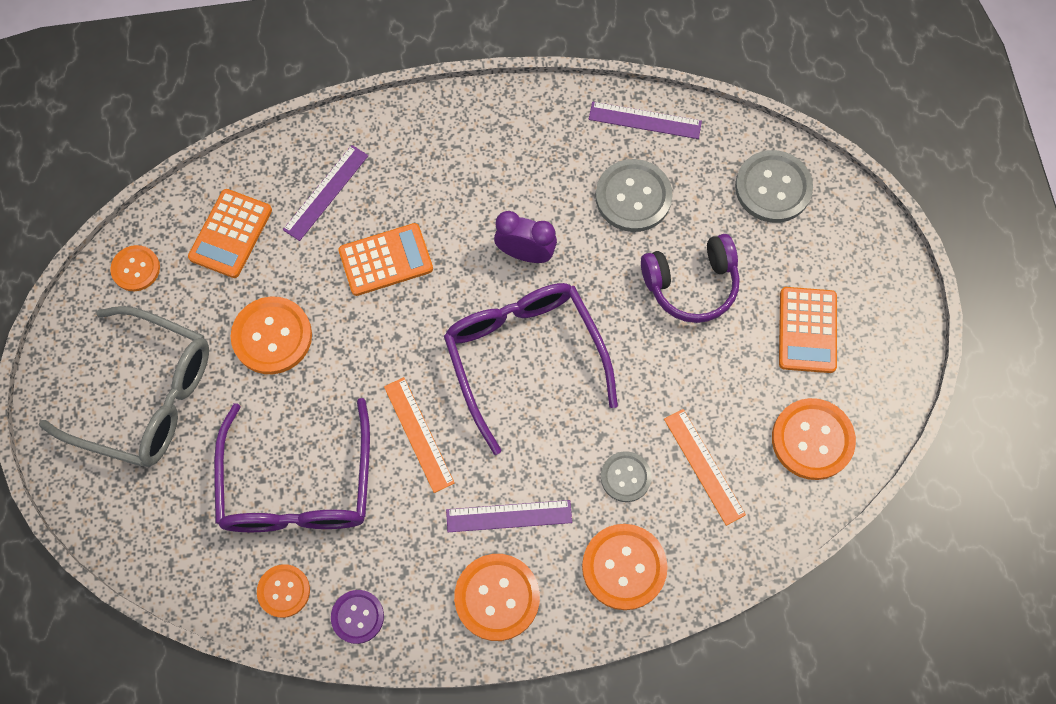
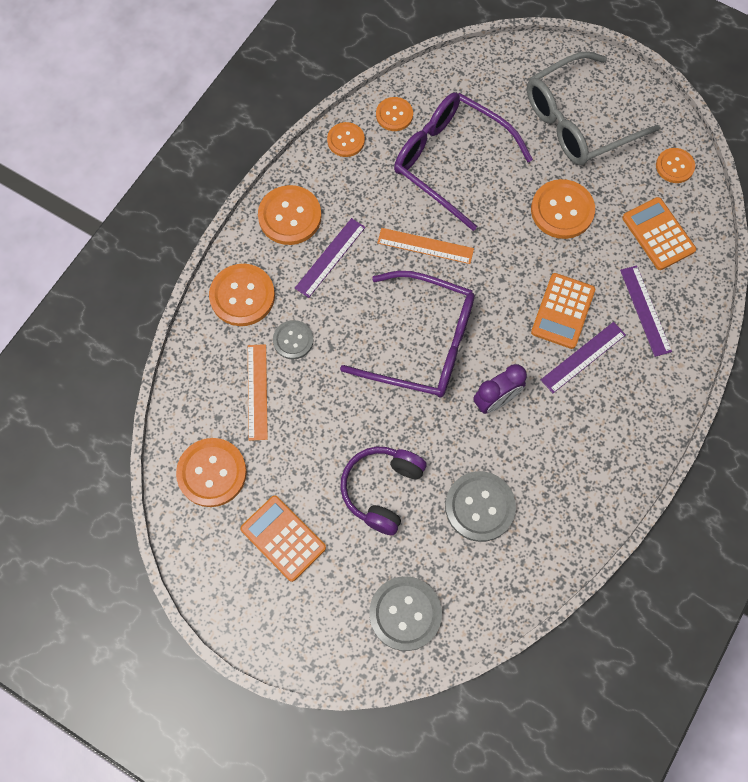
camera: 130 degrees right, 0 degrees up
(357, 617) = (346, 140): purple button -> orange button
(645, 120) = (535, 568): purple ruler -> purple ruler (583, 357)
(704, 466) = (257, 391): orange ruler -> orange ruler turned 75 degrees clockwise

